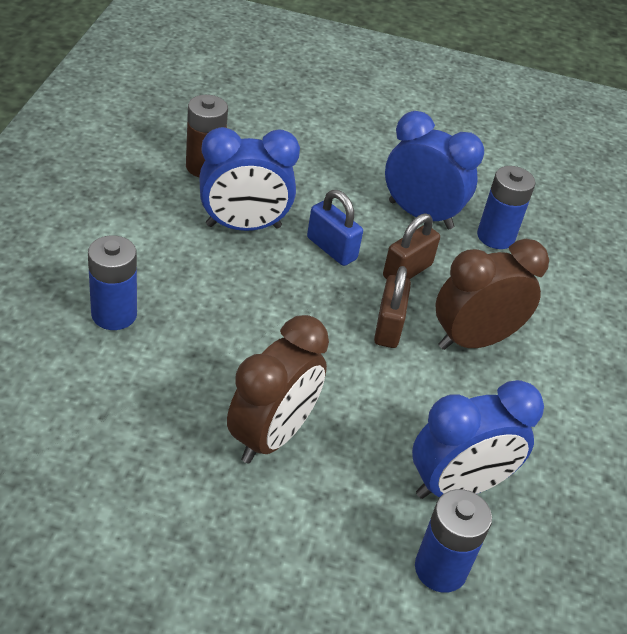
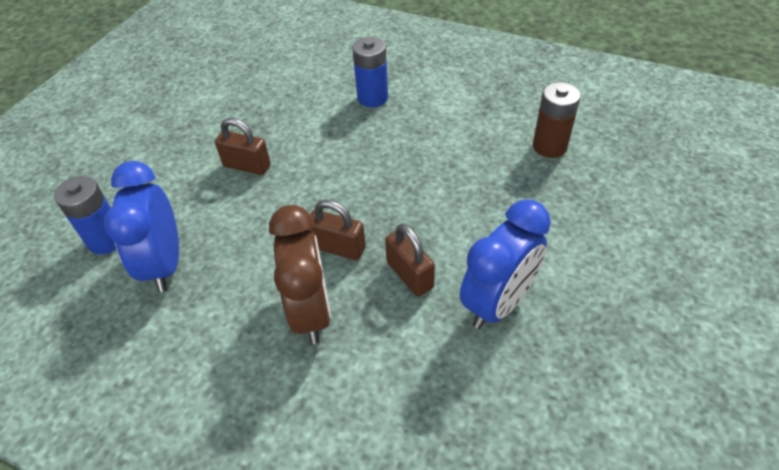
camera: 110 degrees right, 5 degrees up
(243, 226) = (469, 166): blue clock -> none
(272, 436) = (247, 166): brown clock -> brown padlock
(331, 248) = (441, 221): blue padlock -> none
(495, 236) = (465, 373): blue battery -> none

